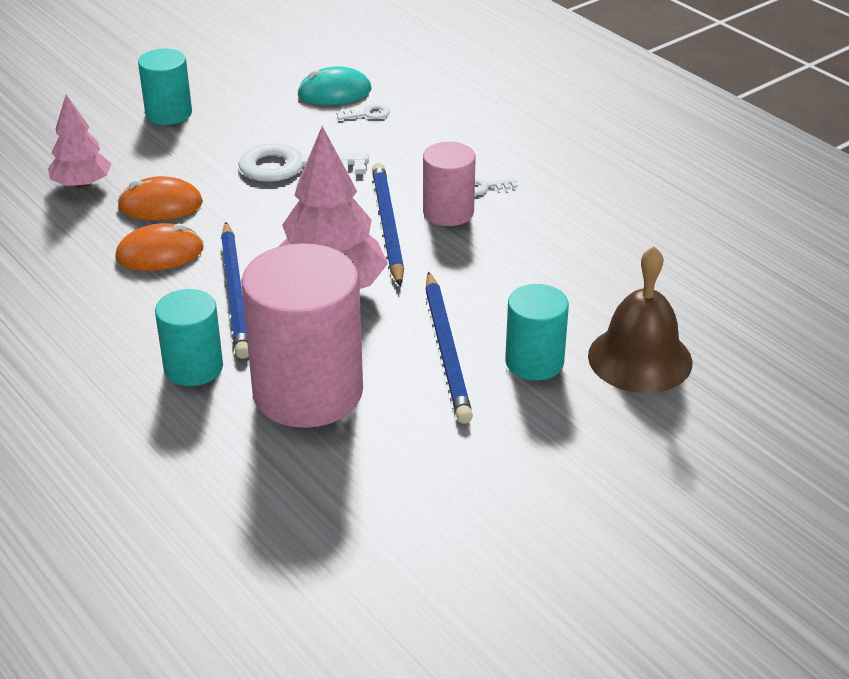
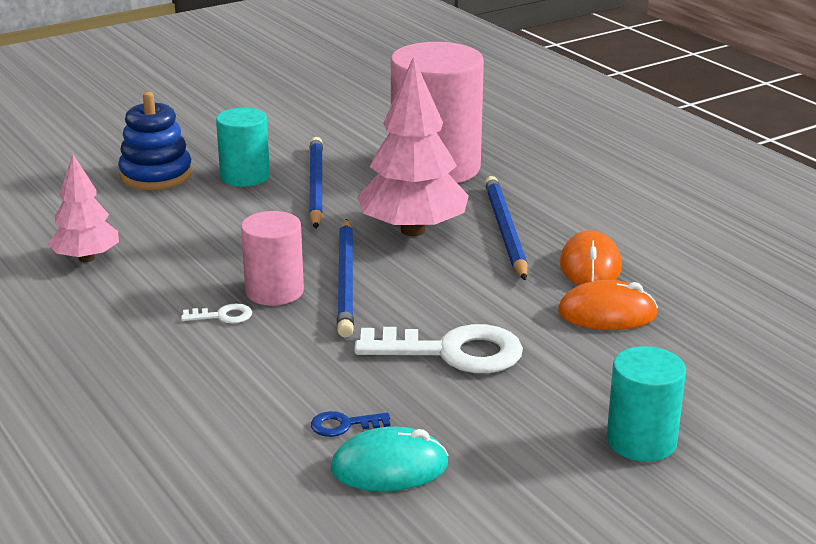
camera: 175 degrees left, 10 degrees down
(82, 184) = (714, 342): pink tree -> pink tree (86, 258)
(160, 253) = (590, 266): orange mouse -> orange mouse turned 75 degrees counterclockwise
(193, 367) = (532, 184): turquoise cylinder -> none
(367, 114) = (344, 425): white key -> blue key
(640, 358) = (156, 175): brown bell -> blue stacking toy

